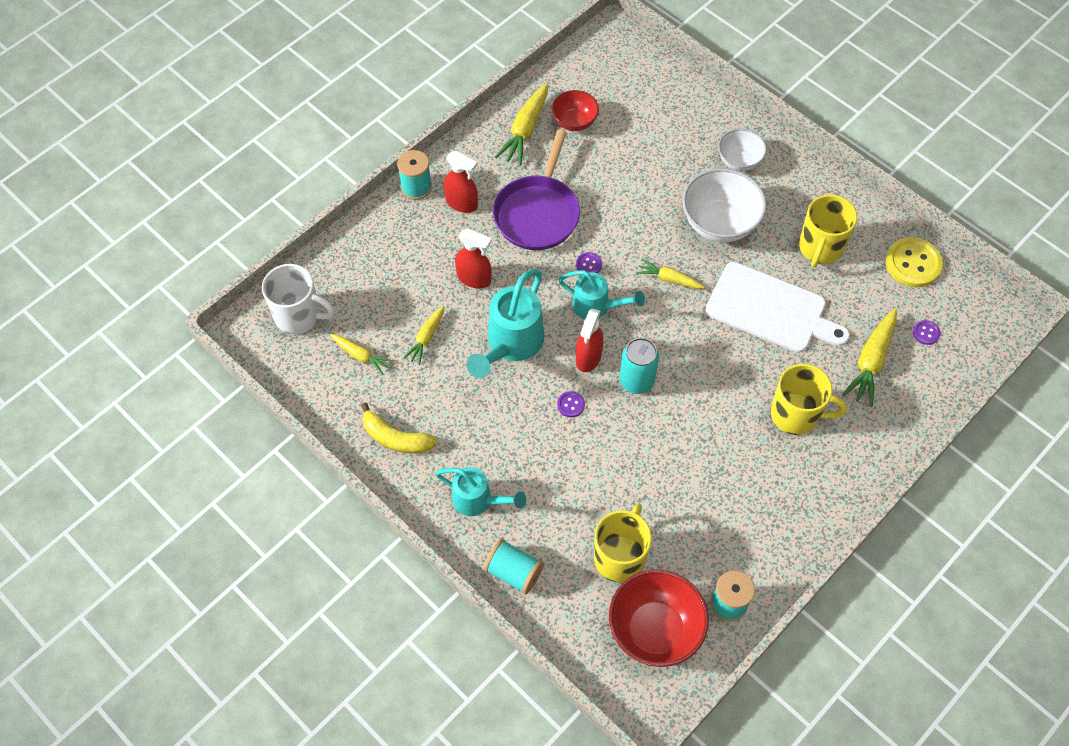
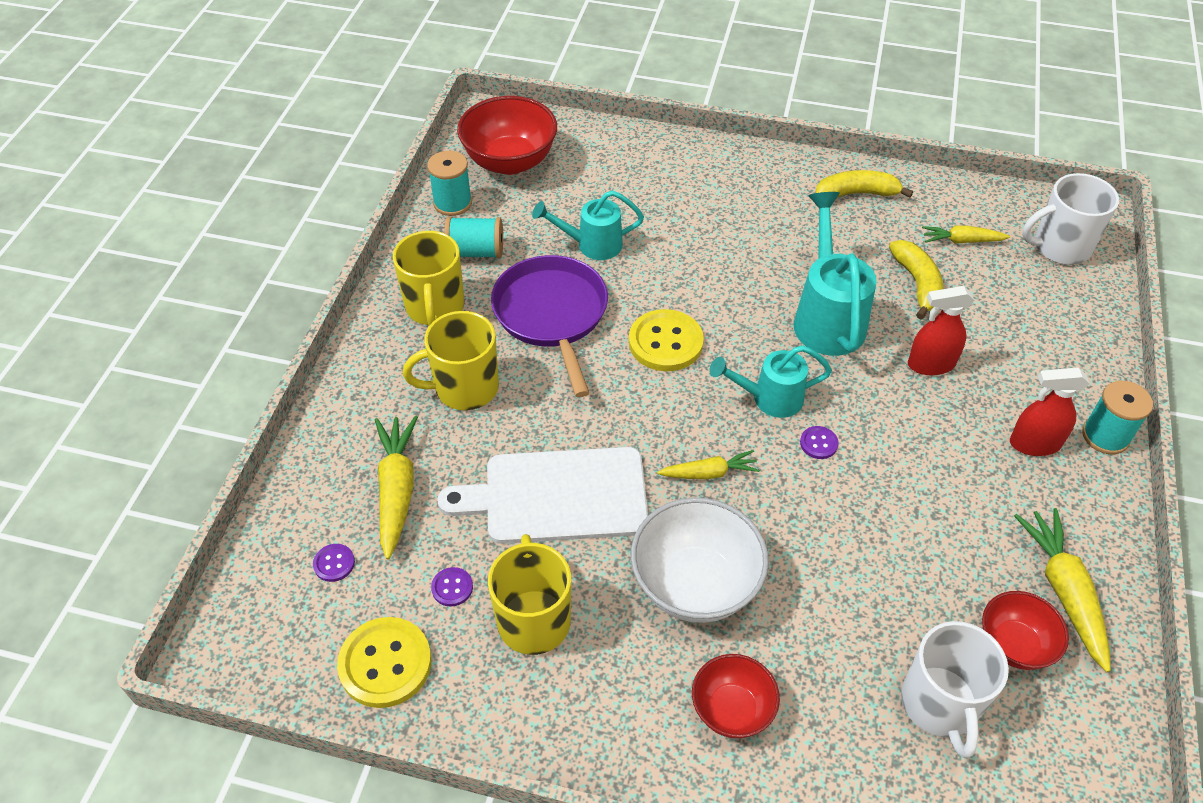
camera: 150 degrees right, 10 degrees down
(426, 338) = (917, 284): yellow carrot -> yellow banana
(479, 501) = (736, 182): turquoise watering can -> turquoise watering can (591, 245)
(514, 572) = (662, 149): turquoise spool -> turquoise spool (476, 252)
(538, 213) = (935, 478): purple pan -> purple pan (552, 315)
(571, 405) = (717, 290): purple button -> purple button (452, 587)
(588, 357) = (735, 342): red spray bottle -> none
(620, 556) = (575, 195): yellow mug -> yellow mug (435, 307)
(634, 117) = (940, 705): none -> white mug
(636, 381) = (665, 342): turquoise can -> yellow button
(739, 161) = (732, 710): white bowl -> red bowl

